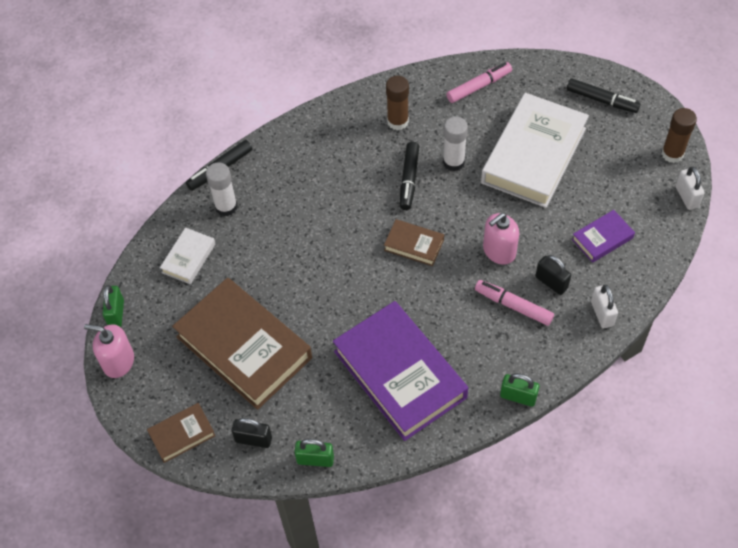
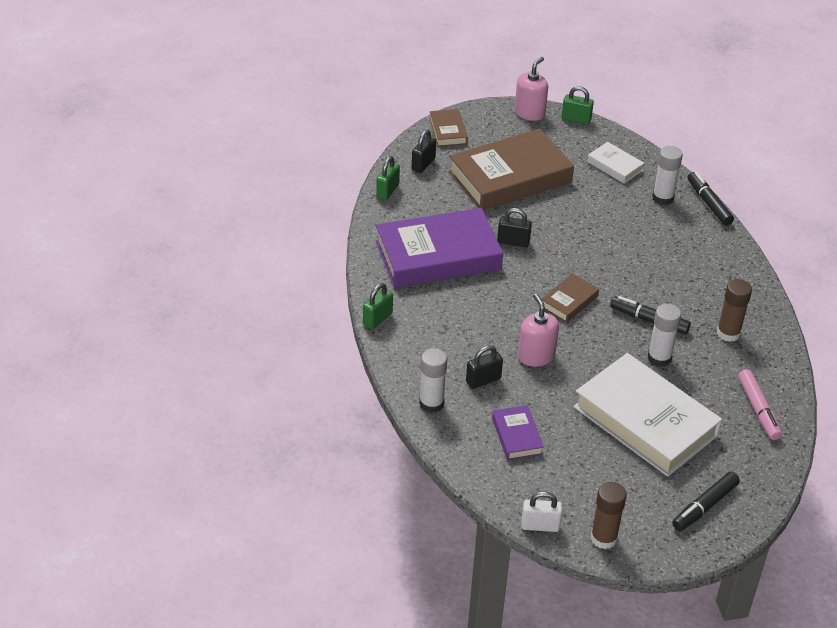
camera: 105 degrees right, 15 degrees down
(348, 314) = (513, 242): none -> black padlock
(513, 306) = (470, 346): pink marker -> none
(602, 313) = (431, 403): white padlock -> white glue stick

